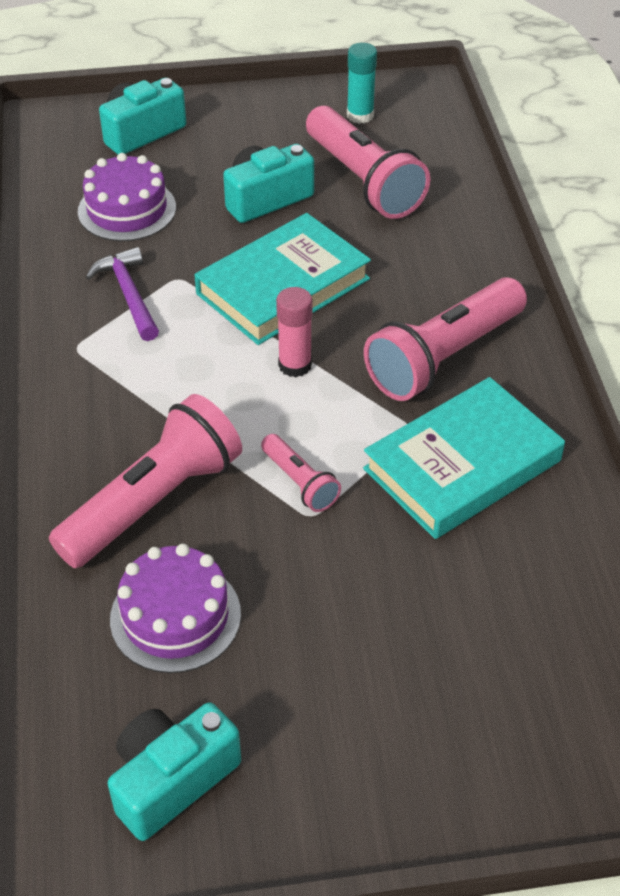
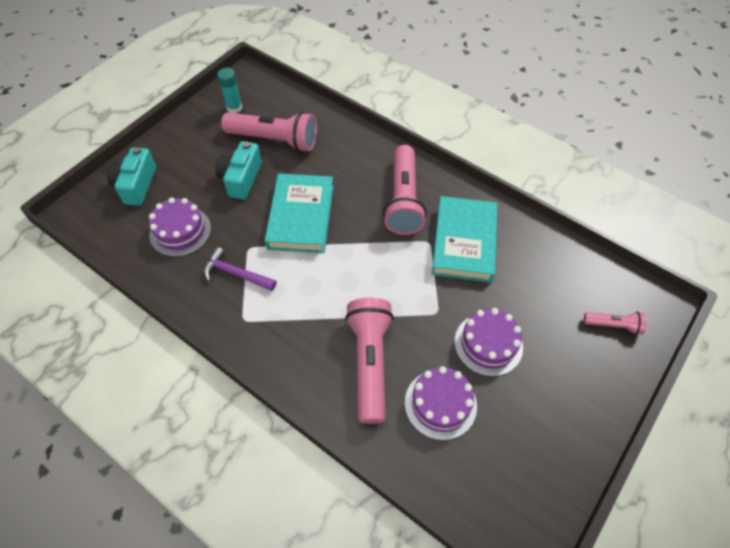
camera: 45 degrees left, 10 degrees up
(172, 780) = (522, 472): turquoise camera -> none
(295, 365) = (350, 250): pink glue stick -> none
(299, 482) = (416, 302): pink flashlight -> pink flashlight (613, 325)
(329, 605) = (488, 344): none -> purple cake

